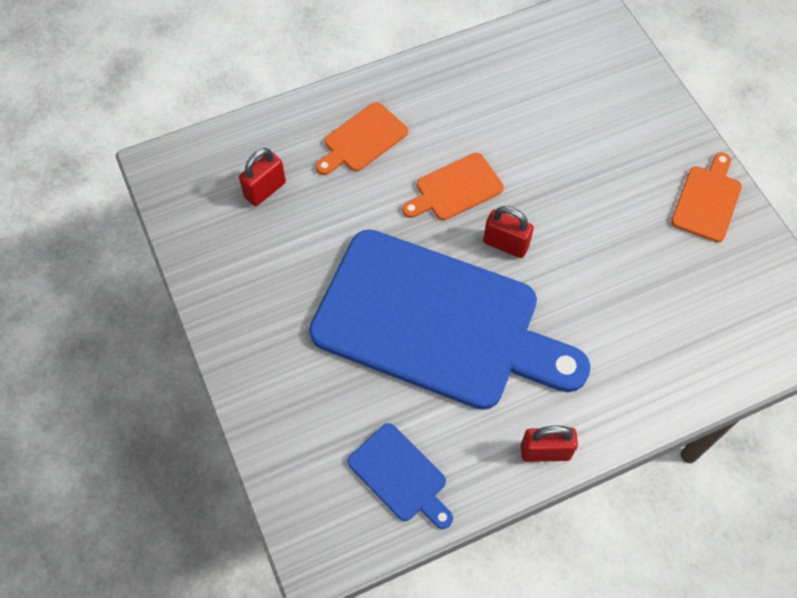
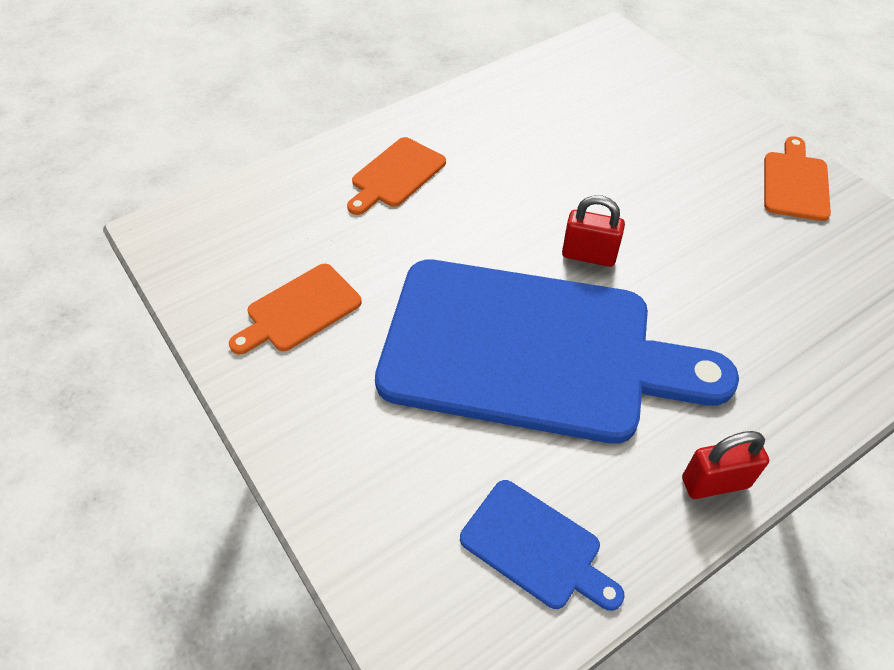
camera: 10 degrees left, 10 degrees down
(265, 190) = (291, 239): red padlock -> none
(455, 189) = (514, 208): orange cutting board -> orange cutting board (299, 310)

